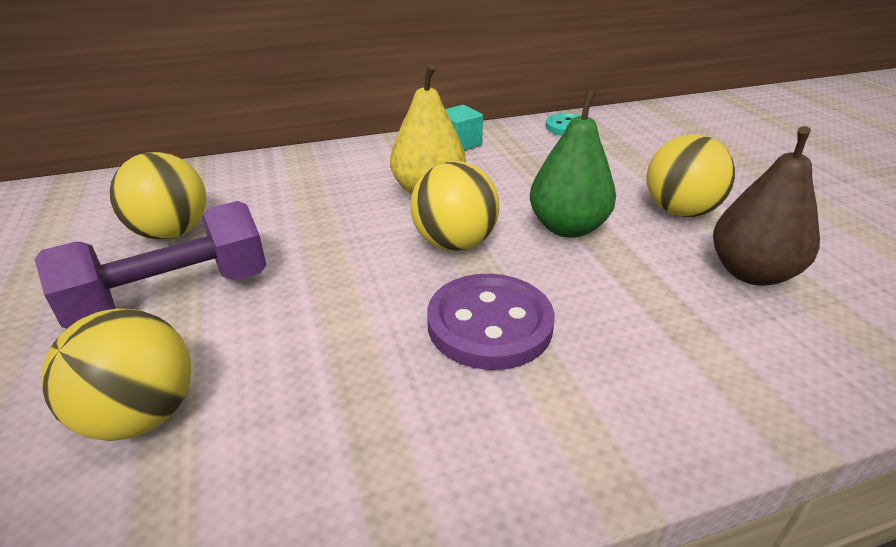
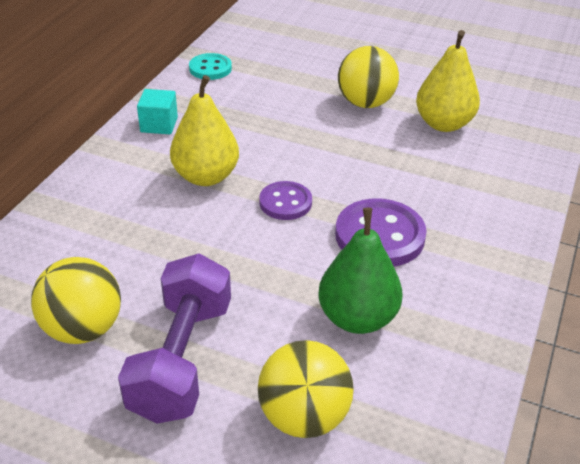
camera: 50 degrees left, 5 degrees up
(454, 243) = (285, 202): yellow ball -> purple button
(567, 228) = (328, 151): green pear -> green pear (357, 318)
(751, 273) = (443, 124): brown pear -> yellow pear

